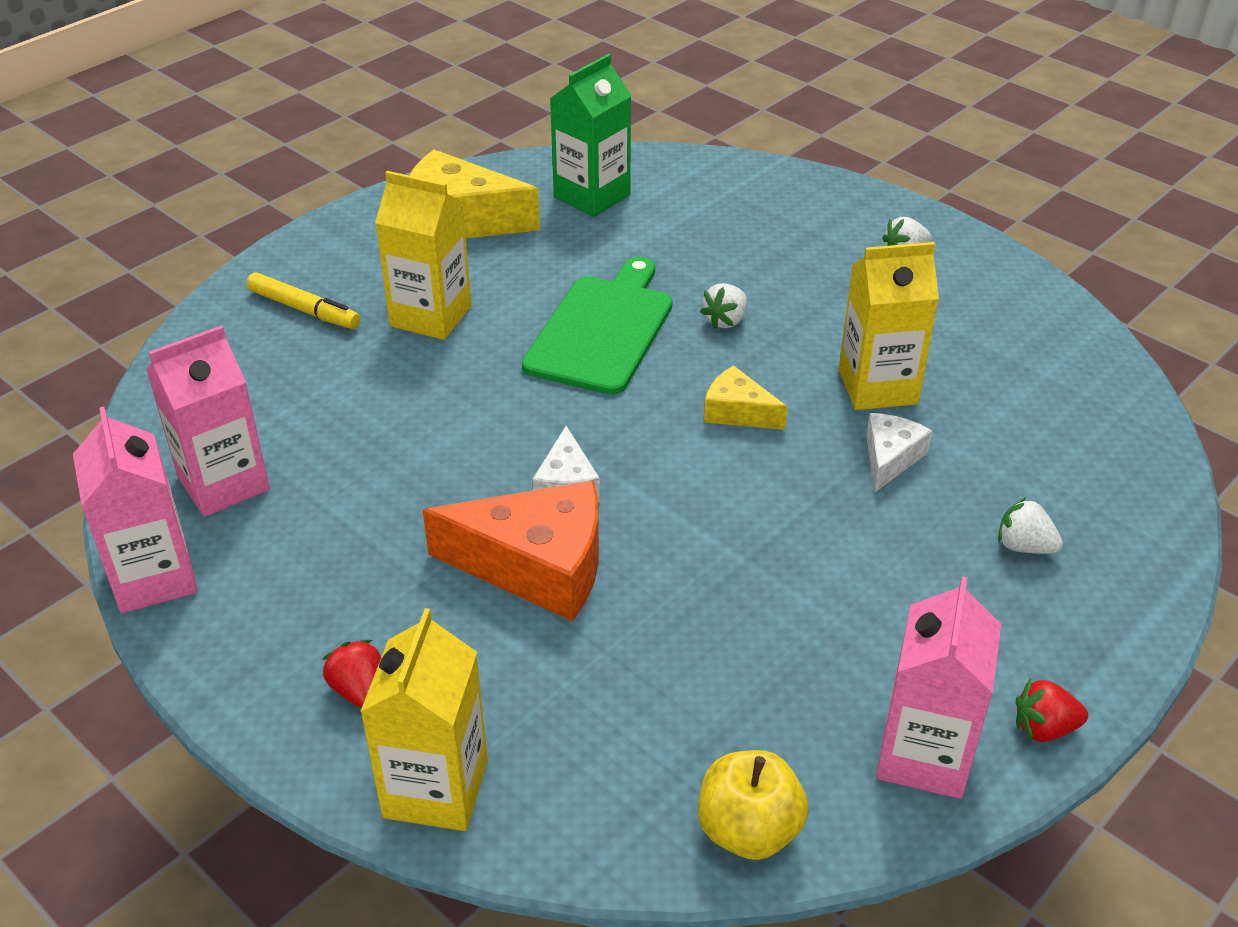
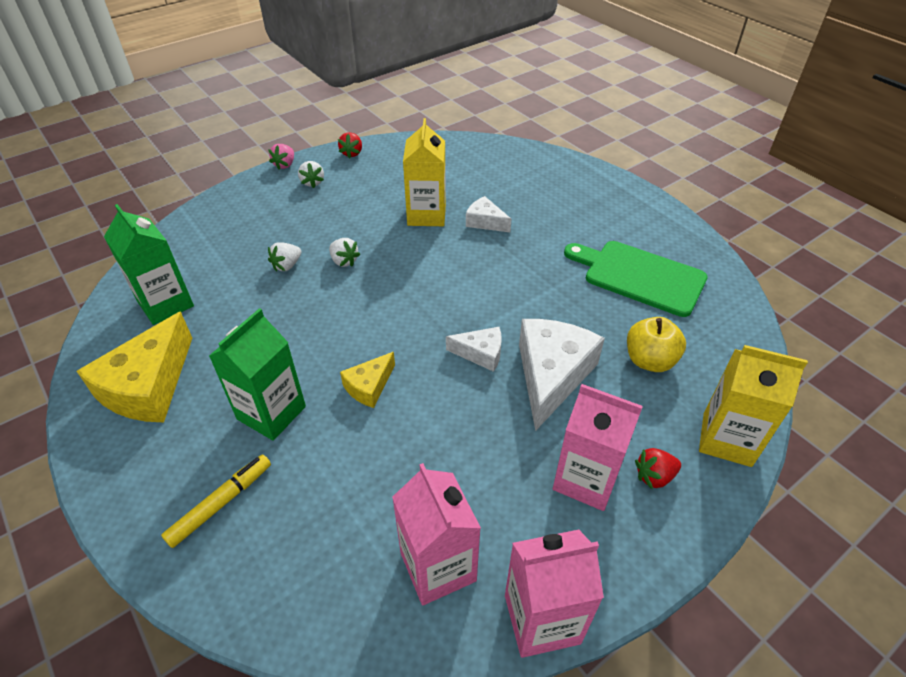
camera: 80 degrees left, 5 degrees up
(431, 316) = (271, 413): yellow carton -> green carton
(537, 566) = (551, 375): orange cheese -> white cheese
(602, 330) = (330, 318): green cutting board -> green cutting board (639, 276)
(737, 412) = (432, 270): yellow cheese -> yellow cheese (369, 386)
(748, 830) = (734, 314): yellow apple -> yellow apple (649, 360)
(924, 755) = (683, 251): pink carton -> pink carton (586, 479)
(937, 219) = (285, 165): none -> pink strawberry
(1024, 546) = (555, 195): white strawberry -> white strawberry (287, 265)
(1044, 728) = (665, 214): red strawberry -> red strawberry (352, 153)

